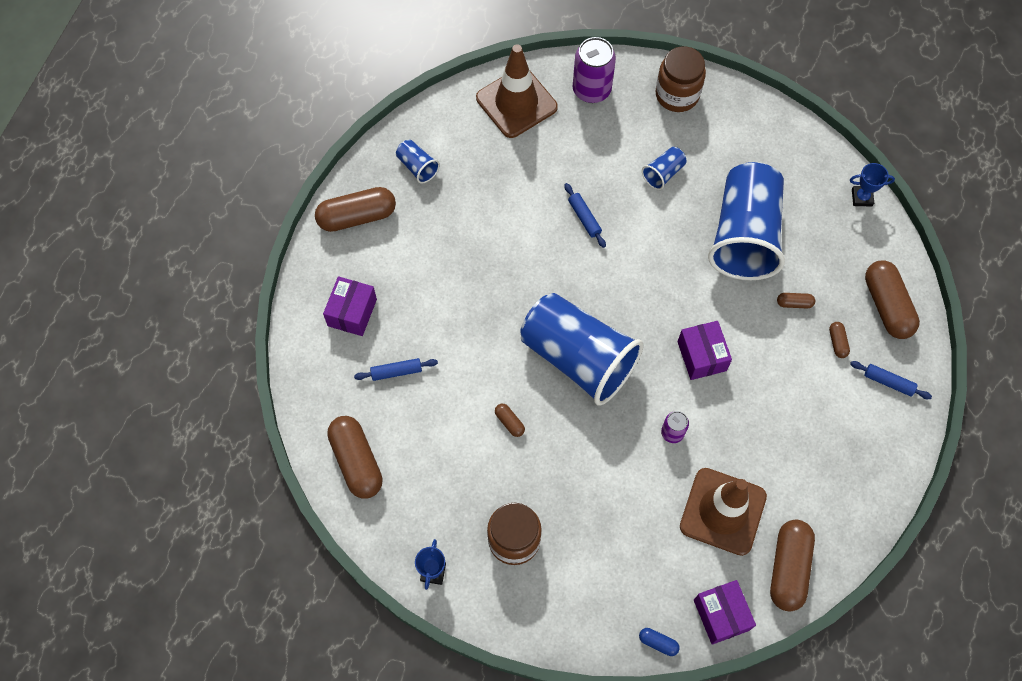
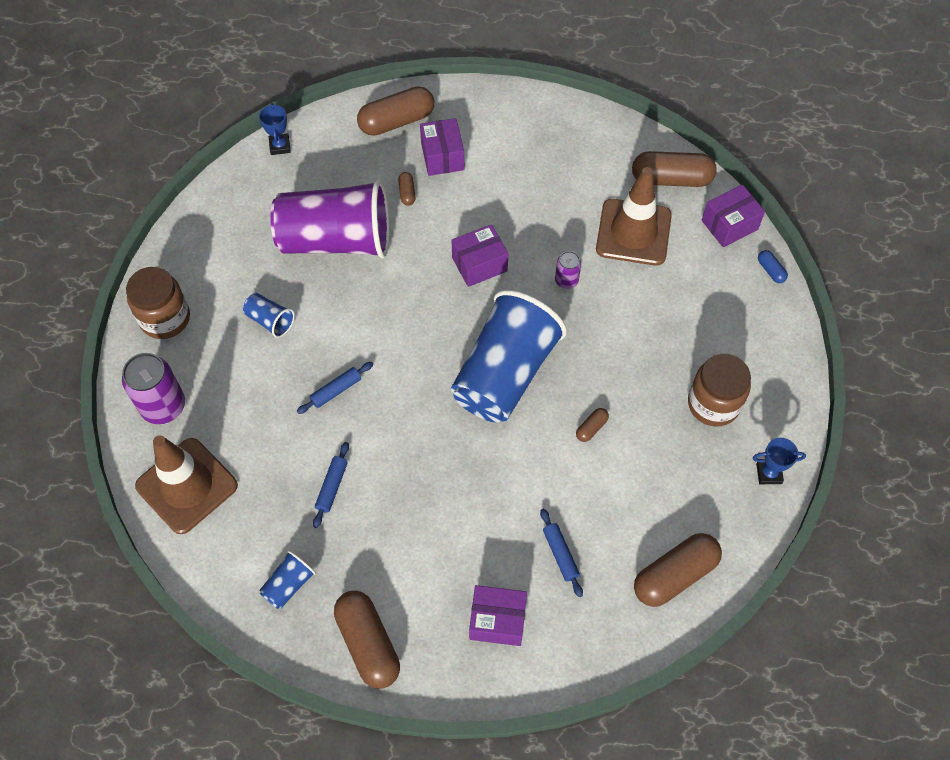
camera: 100 degrees left, 5 degrees down
(658, 643) = (770, 270): blue capsule -> blue capsule turned 45 degrees counterclockwise
(744, 235) = (336, 240): blue cup -> purple cup
(837, 342) = (442, 156): brown capsule -> purple box
(888, 382) = (475, 117): blue rolling pin -> blue rolling pin (332, 487)

